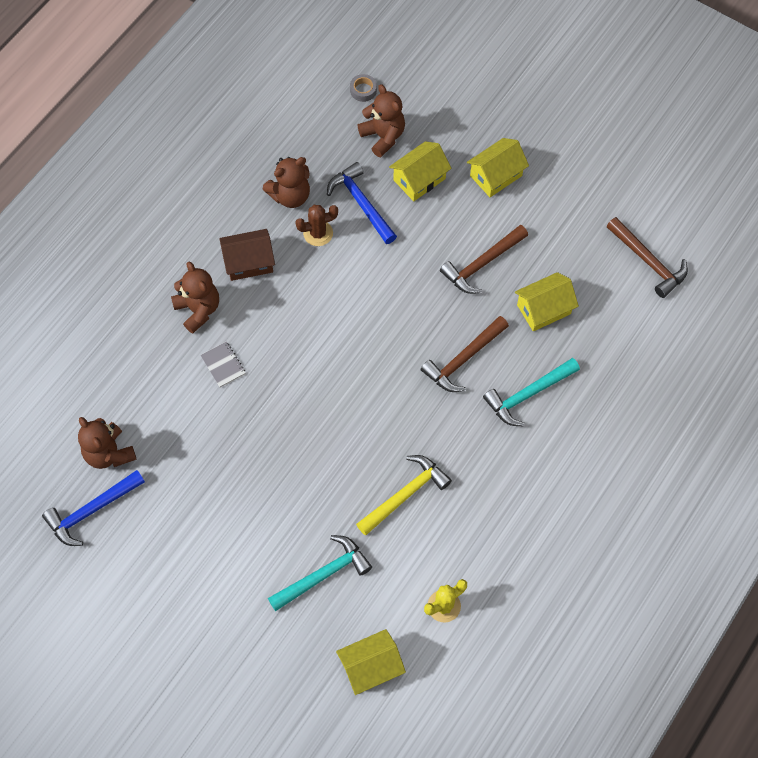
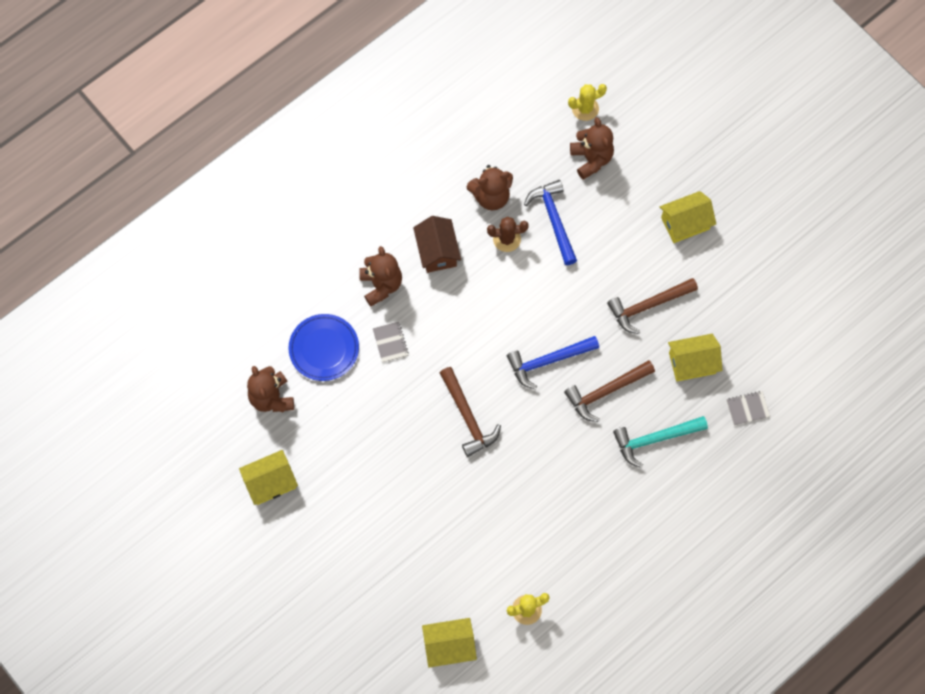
camera: 15 degrees right, 5 degrees up
(92, 511) = (245, 446): blue hammer -> blue hammer (548, 361)
(153, 389) = (324, 349): none -> blue plate
(249, 262) = (437, 251): brown house -> brown house turned 75 degrees clockwise
(323, 574) = (430, 554): turquoise hammer -> none
(363, 90) = (585, 108): grey tape -> yellow cactus
(405, 494) = (520, 502): yellow hammer -> none
(419, 179) = (613, 210): yellow house -> yellow house (270, 482)
(614, 340) = (747, 408): none -> grey notebook
(648, 261) = (802, 342): brown hammer -> brown hammer (468, 417)

